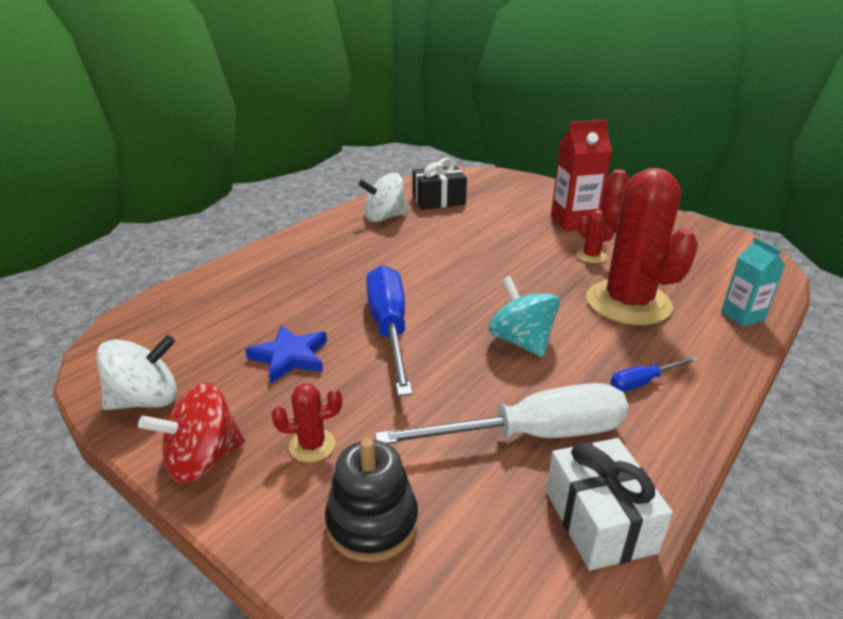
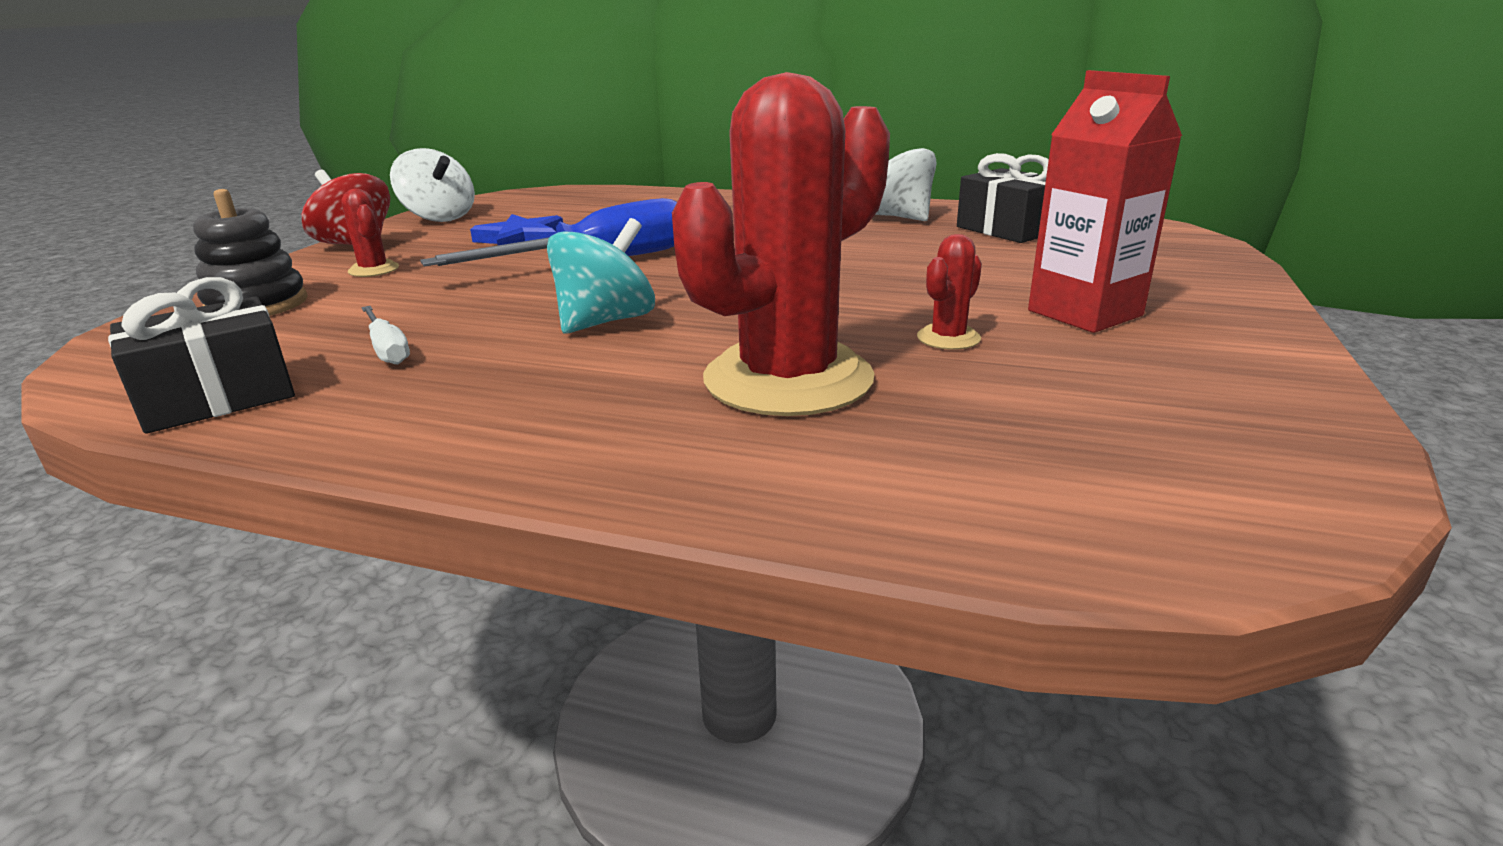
camera: 70 degrees right, 5 degrees down
(532, 435) = (387, 349): white screwdriver -> white screwdriver, size x0.46
(599, 521) = (217, 397): white gift -> black gift
(643, 382) = (526, 406): blue screwdriver -> none
(742, 316) = (836, 497): turquoise carton -> none

